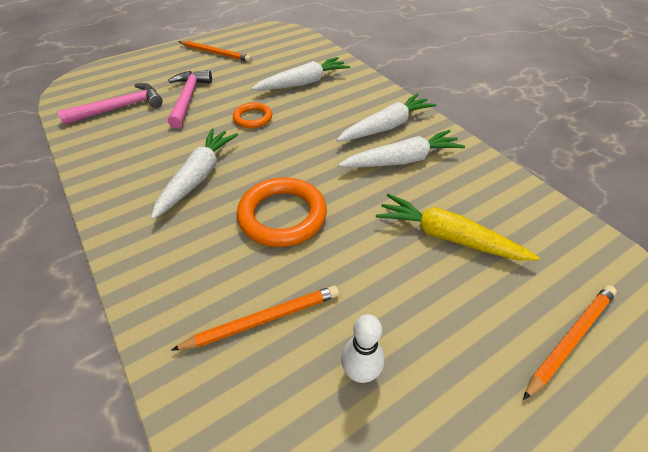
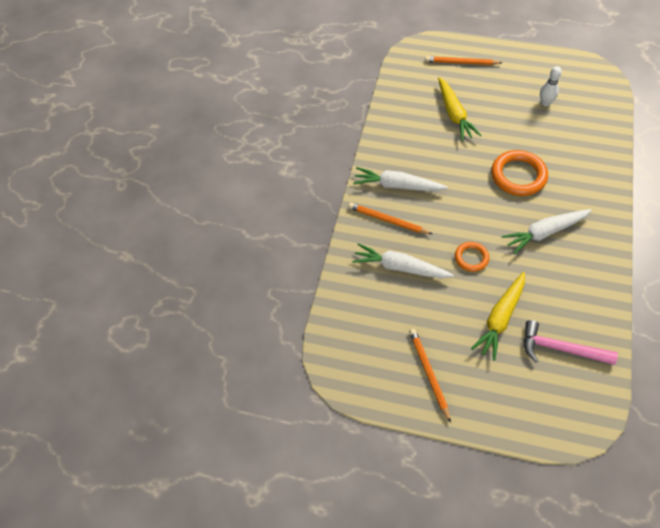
camera: 130 degrees left, 10 degrees up
(188, 98) = (500, 319): pink hammer -> yellow carrot
(263, 320) = (566, 140): orange pencil -> orange pencil (388, 220)
(402, 160) = (420, 159): white carrot -> none

